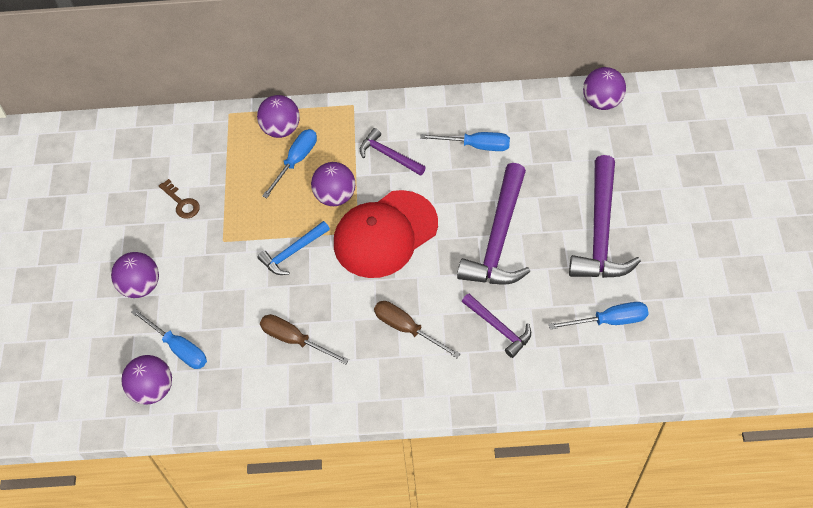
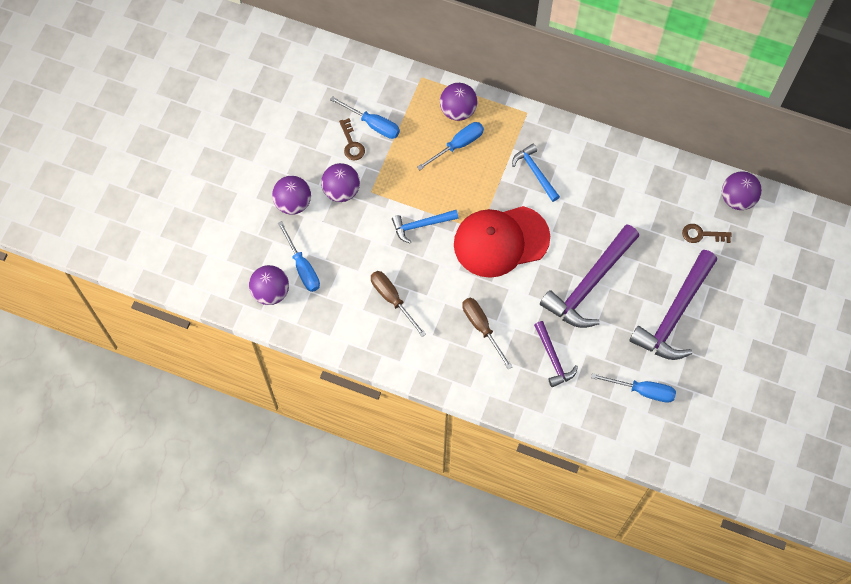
camera: 20 degrees right, 10 degrees up
(335, 196) = (475, 190): purple ball -> purple ball (341, 191)
(389, 155) = (535, 172): purple hammer -> blue hammer
(476, 146) = (611, 194): blue screwdriver -> blue screwdriver (373, 124)
(586, 147) = (702, 234): none -> brown key

